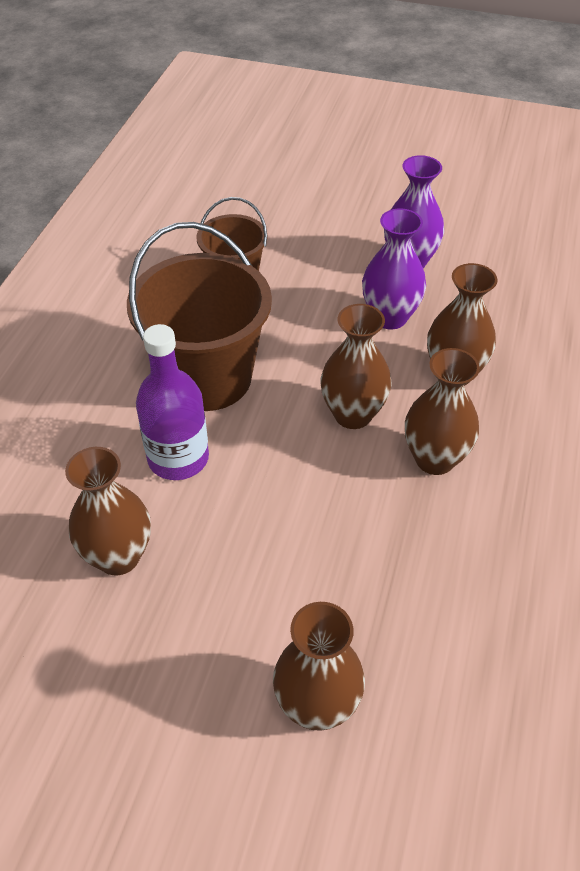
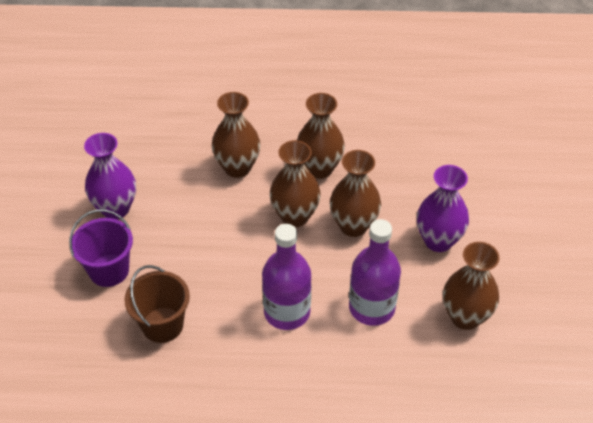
camera: 105 degrees left, 0 degrees up
(207, 378) = (287, 312): brown bucket -> purple bottle
(317, 706) = (510, 195): brown vase -> brown vase (353, 226)
(321, 250) = (109, 270): none -> purple bucket
(390, 317) = (187, 211): purple vase -> purple vase (438, 241)

